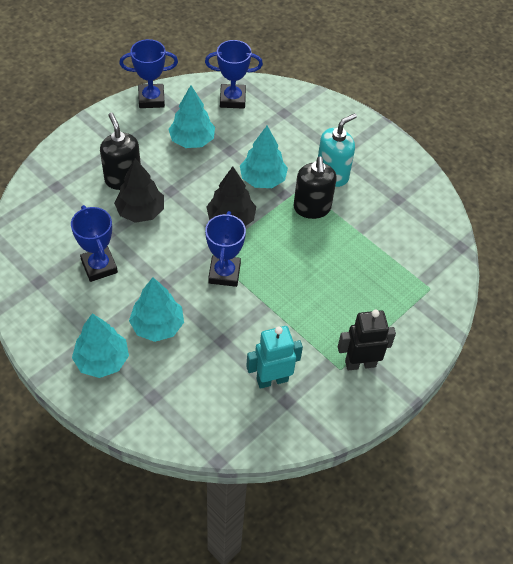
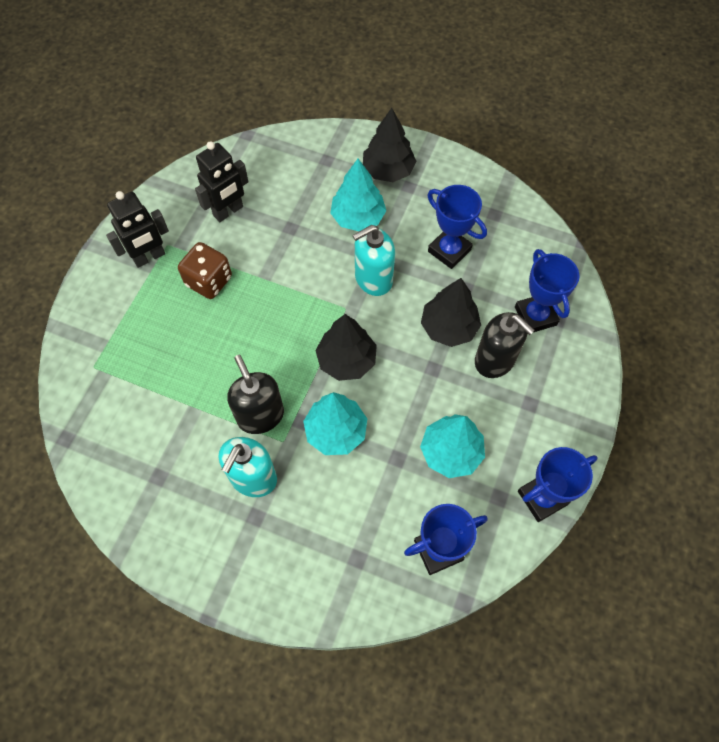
camera: 160 degrees right, 10 degrees up
(102, 360) = (388, 170): turquoise tree -> black tree
(176, 269) = (373, 279): none -> turquoise soap dispenser
(224, 273) = (322, 294): blue trophy -> blue trophy (535, 316)
(272, 379) = (228, 211): turquoise robot -> black robot
(314, 321) = (209, 281): none -> brown dice

